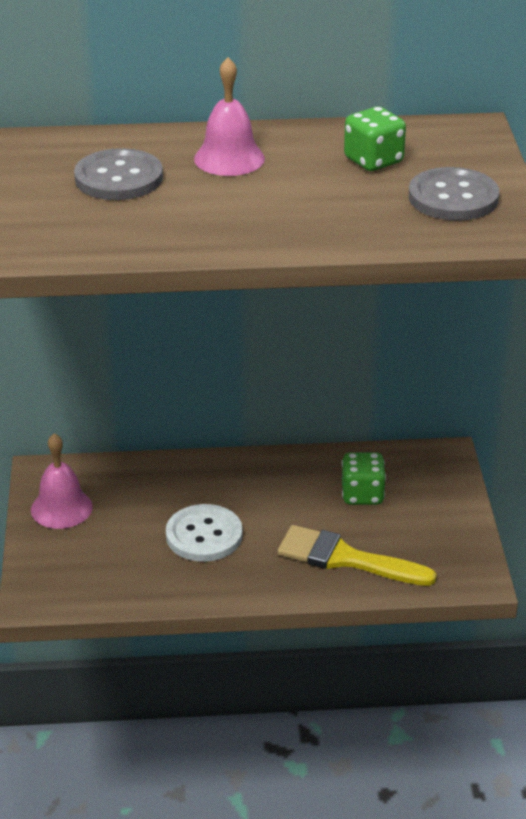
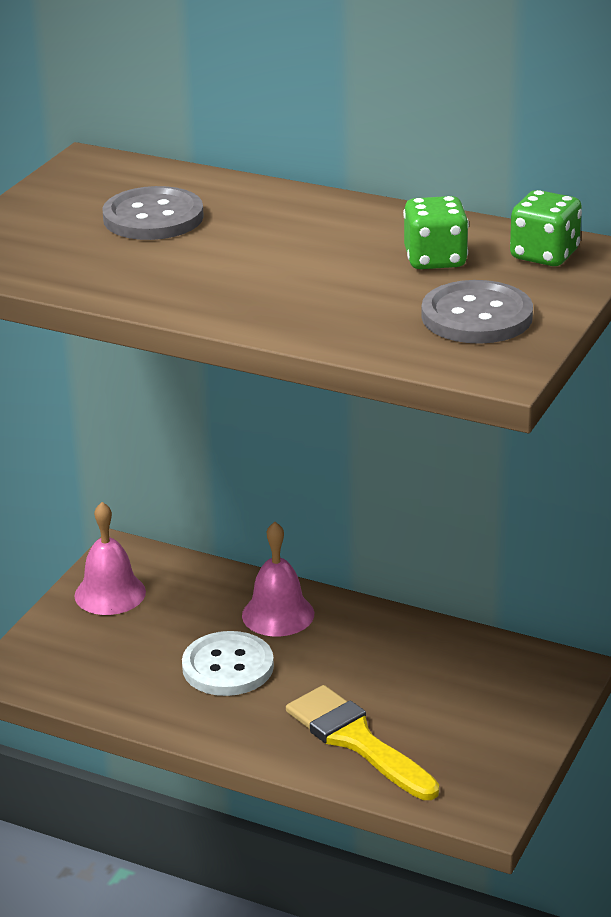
camera: 30 degrees right, 5 degrees down
(229, 158) = (285, 223): pink bell -> pink bell (278, 614)
(362, 495) = (434, 680): green dice -> green dice (544, 255)

